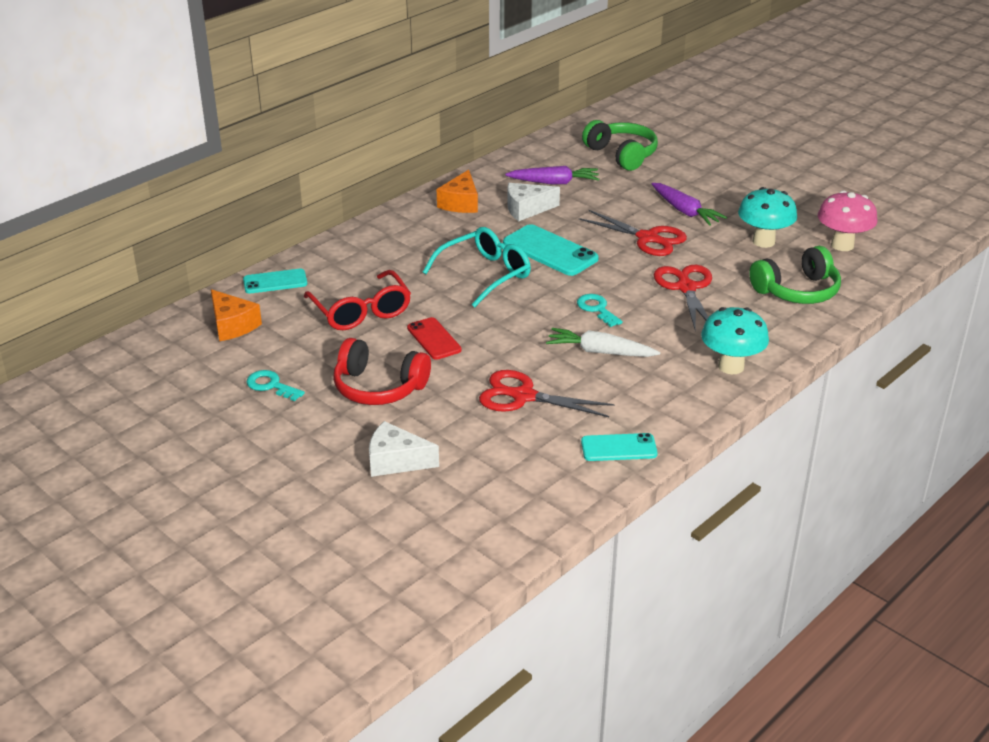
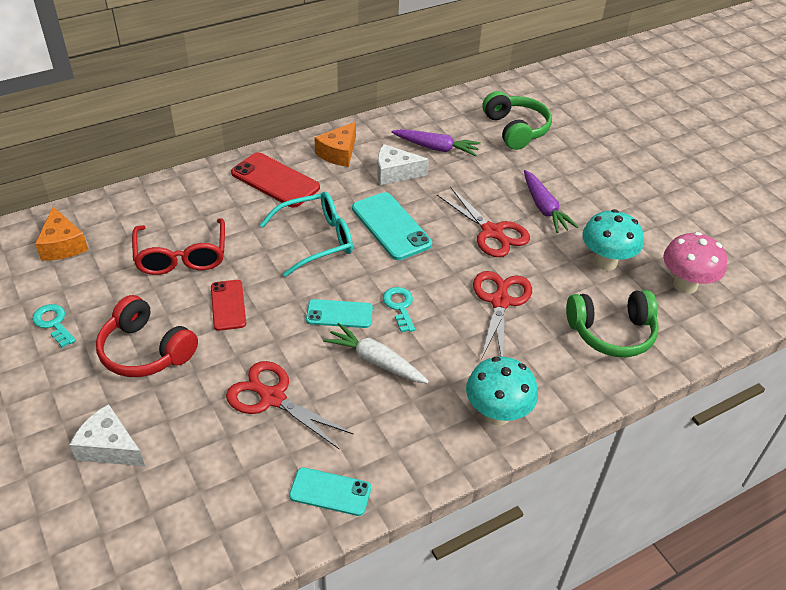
camera: 15 degrees right, 10 degrees up
(275, 282) = (127, 205): turquoise phone -> turquoise phone (339, 314)
(412, 236) = (275, 180): none -> red phone

